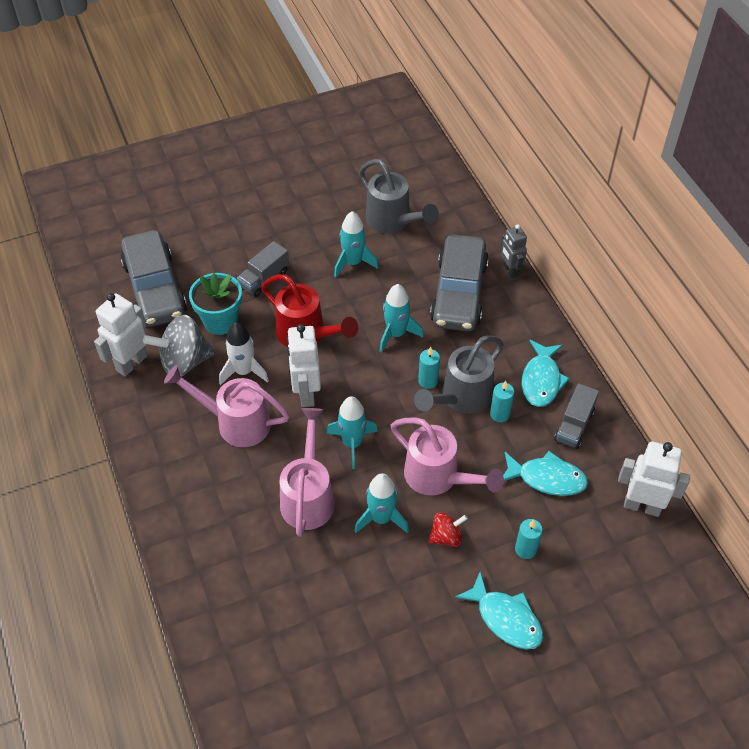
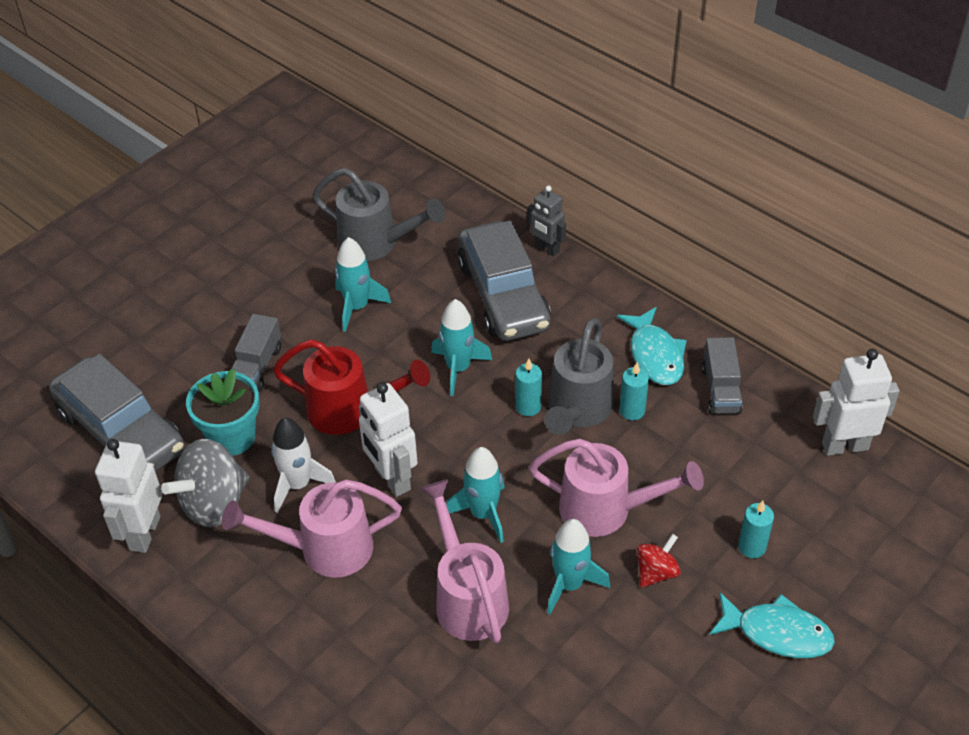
camera: 25 degrees left, 5 degrees down
(547, 478) = (727, 459): turquoise fish -> none

